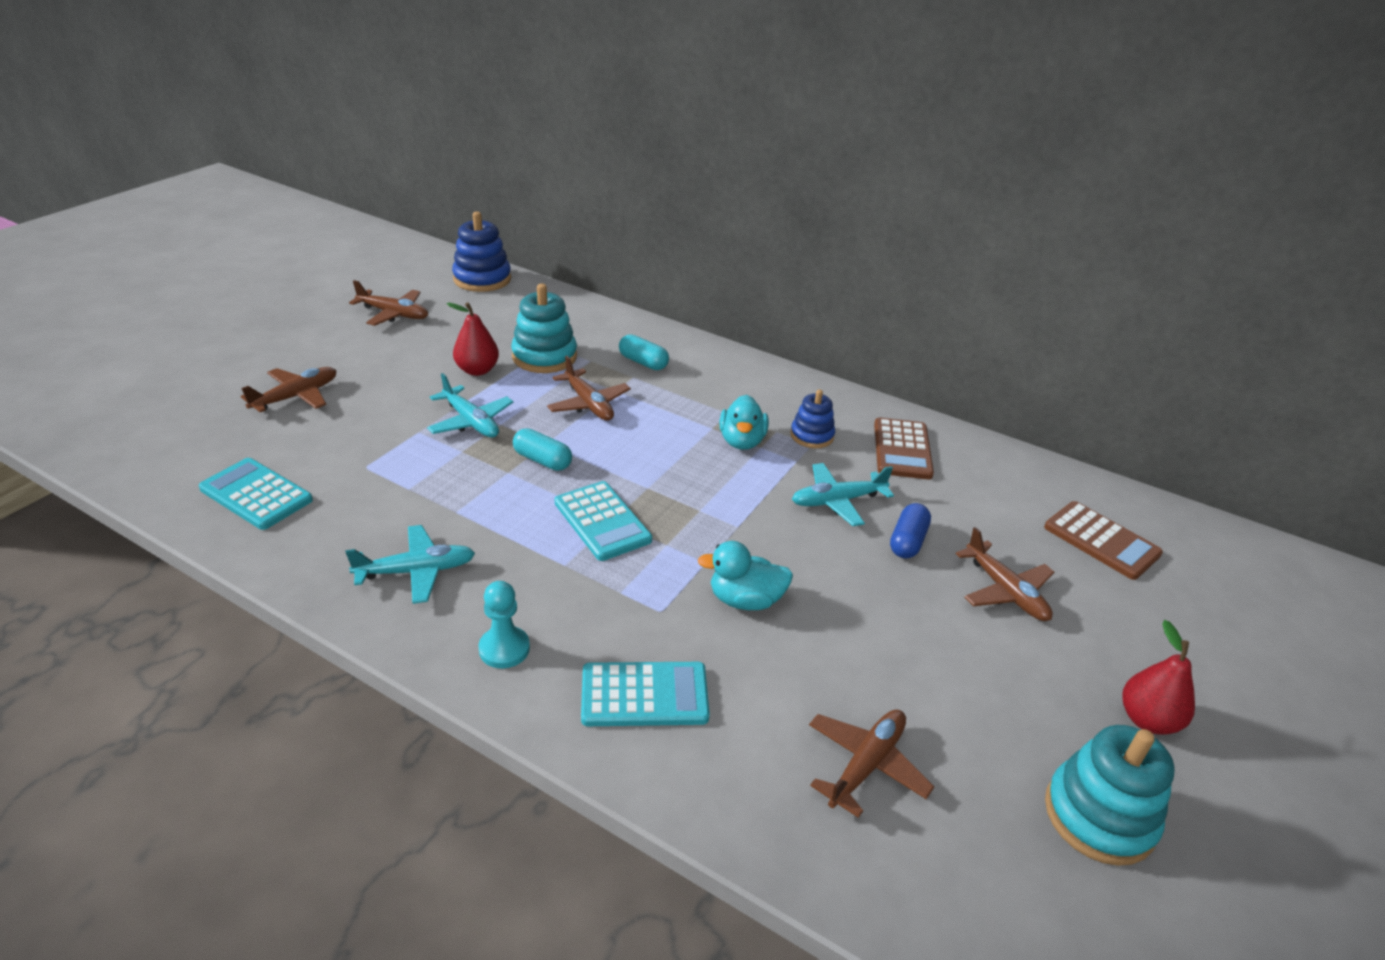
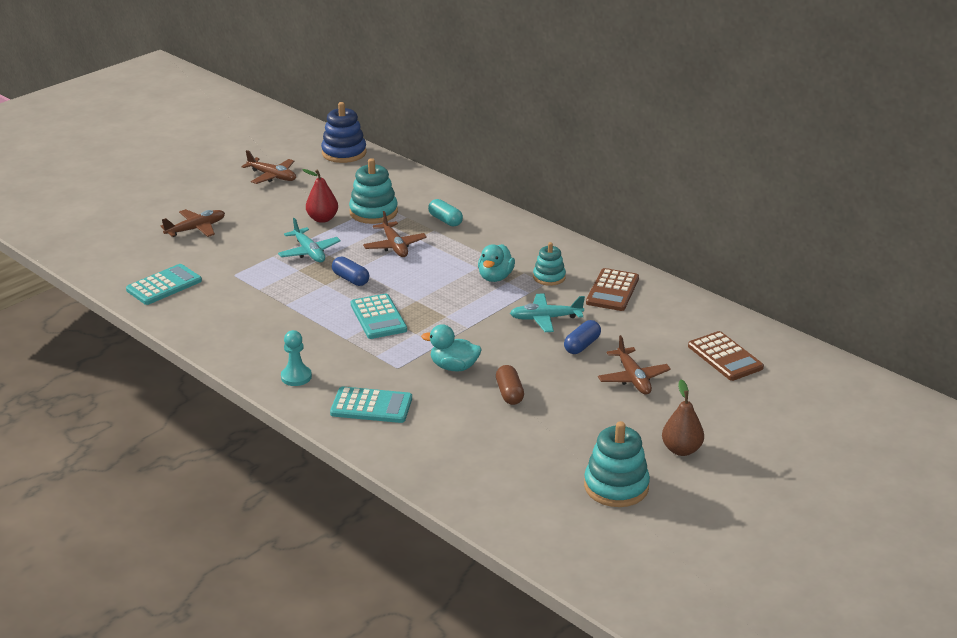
camera: 15 degrees right, 5 degrees down
(256, 494) = (164, 285): turquoise calculator -> turquoise calculator turned 90 degrees clockwise
(416, 571) = (254, 334): turquoise plane -> none
(542, 460) = (351, 279): turquoise capsule -> blue capsule
(812, 436) = (549, 277): blue stacking toy -> turquoise stacking toy
(847, 641) = (509, 393): none -> brown capsule
(866, 765) = (488, 450): brown plane -> none
(1147, 720) = (681, 450): red pear -> brown pear

